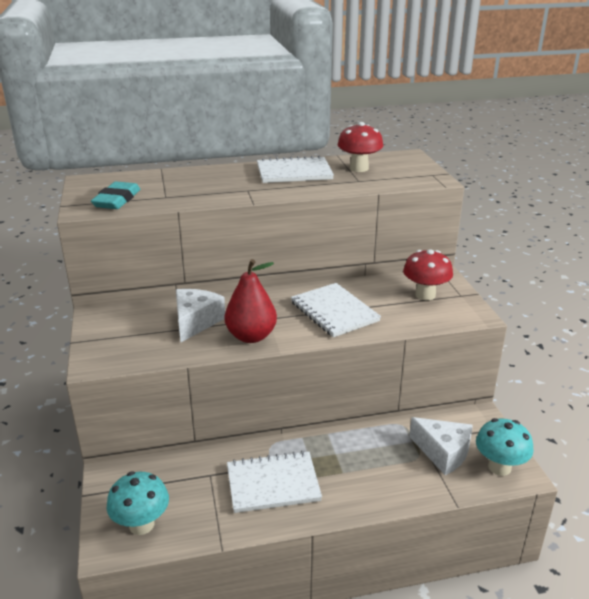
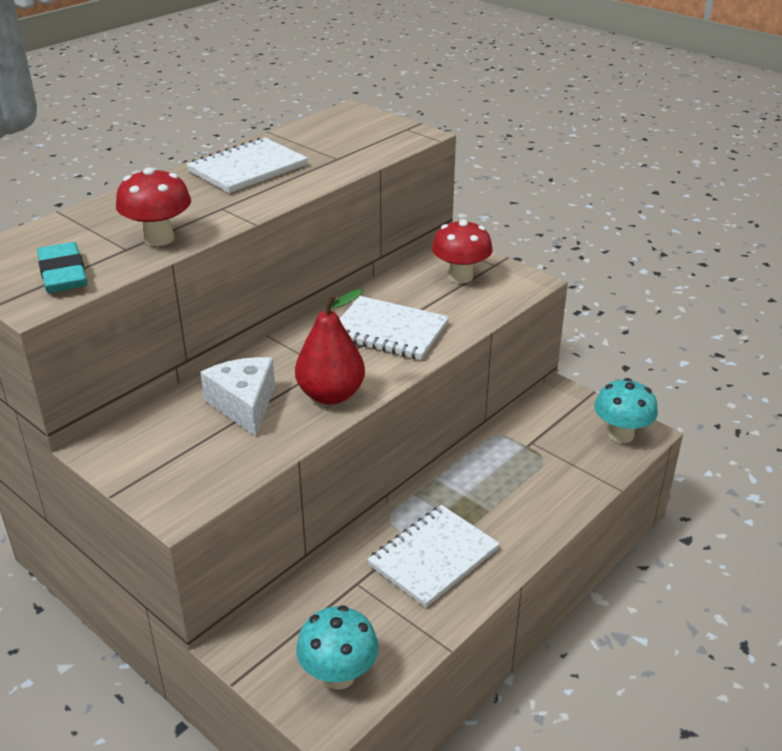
camera: 35 degrees left, 5 degrees up
(359, 168) = (317, 142): red mushroom -> red mushroom (159, 238)
(443, 452) = (561, 444): white cheese -> none

